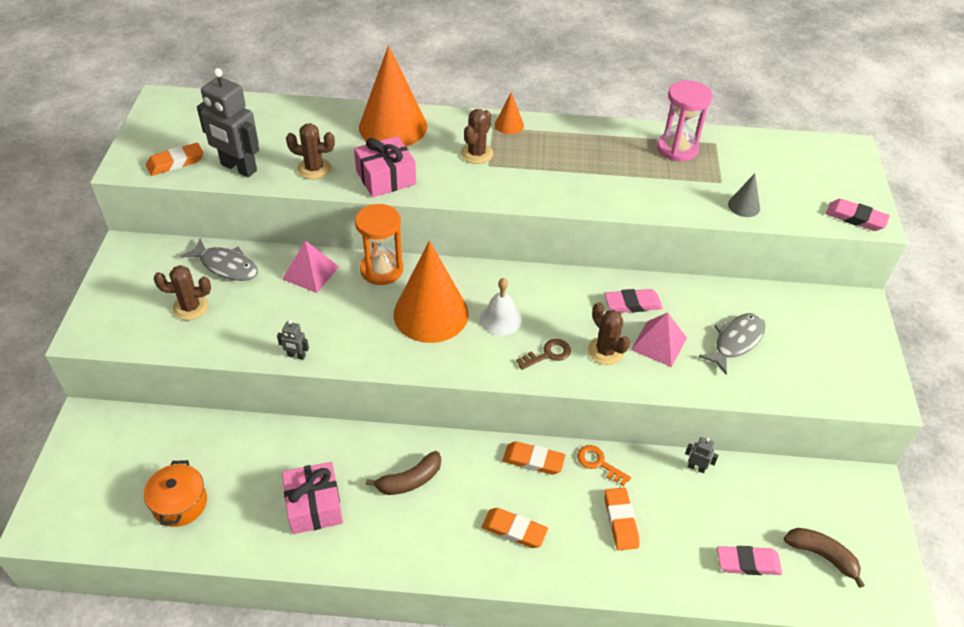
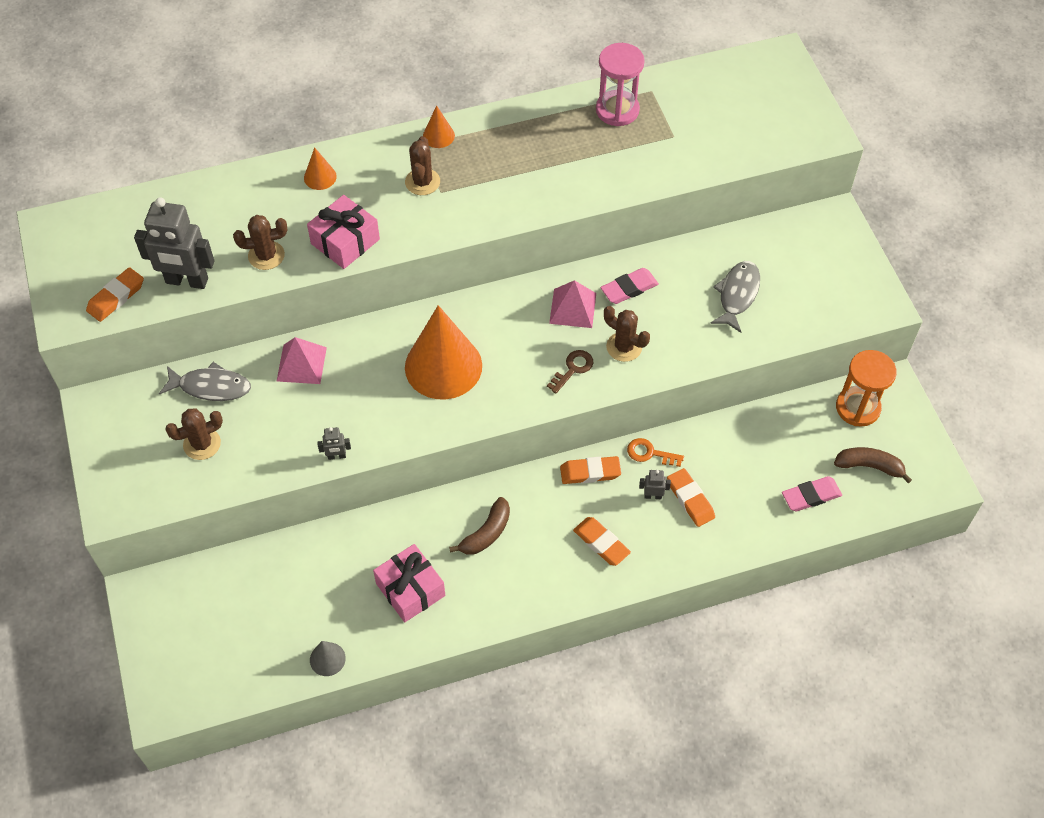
camera: 20 degrees left, 10 degrees up
(180, 503) = (283, 635): orange pot -> none
(381, 270) = (371, 336): orange hourglass -> orange hourglass (857, 408)
(393, 126) = (320, 177): orange cone -> orange cone, size x0.43
(500, 319) = (512, 348): white bell -> none
(514, 530) = (601, 543): orange eraser -> orange eraser turned 45 degrees clockwise
(659, 343) = (669, 322): pink pyramid -> pink pyramid (573, 308)
(696, 467) = (737, 425): grey robot -> grey robot (653, 496)
(744, 206) = (704, 157): grey cone -> grey cone (327, 659)
(855, 218) = (810, 137): pink eraser -> none

